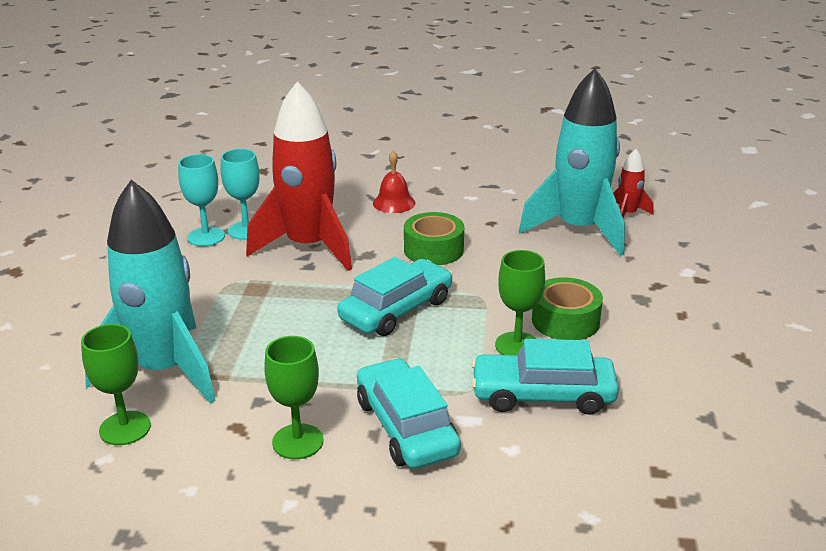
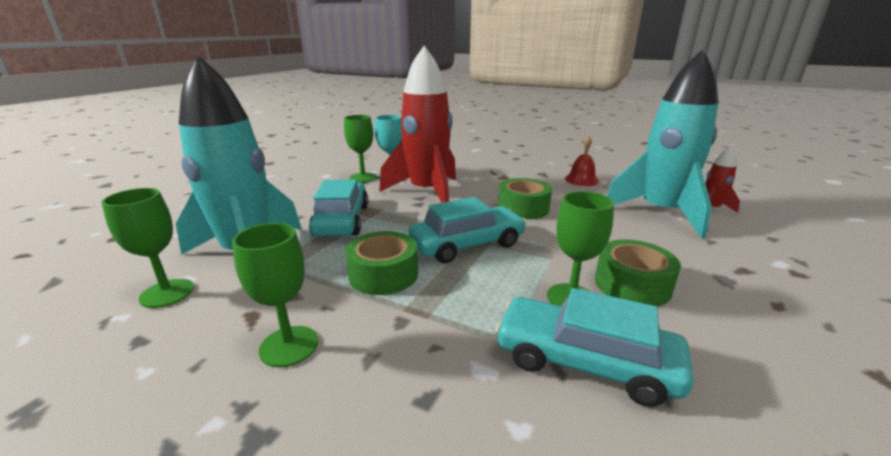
camera: 20 degrees right, 5 degrees down
(206, 237) = (363, 178): turquoise goblet -> green goblet
(332, 360) = (383, 274): none -> green tape
(394, 203) = (507, 177): red bell -> red bell (581, 180)
(406, 427) = (408, 359): turquoise car -> turquoise car (342, 220)

